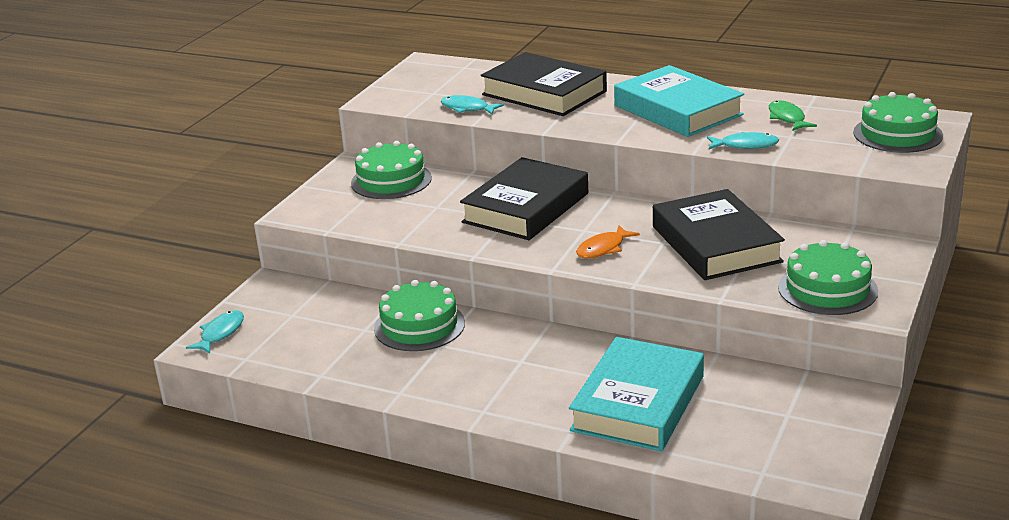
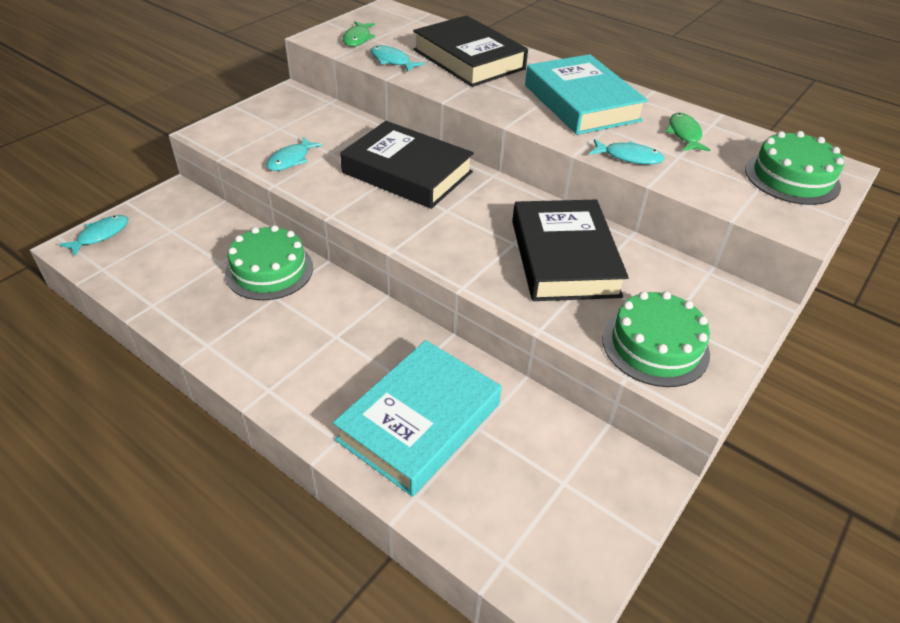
camera: 10 degrees right, 15 degrees up
(391, 180) = (308, 116): green cake -> none
(401, 220) = (291, 160): none -> turquoise fish
(416, 95) = (357, 39): none -> green fish
(526, 208) = (407, 172): black book -> black book turned 75 degrees clockwise
(603, 248) = (453, 236): orange fish -> none

